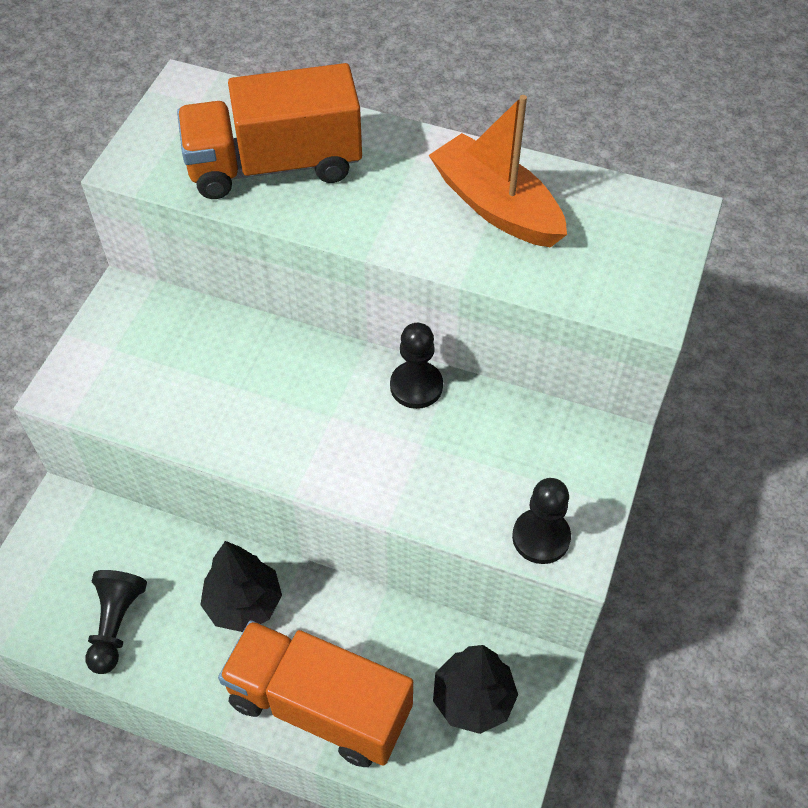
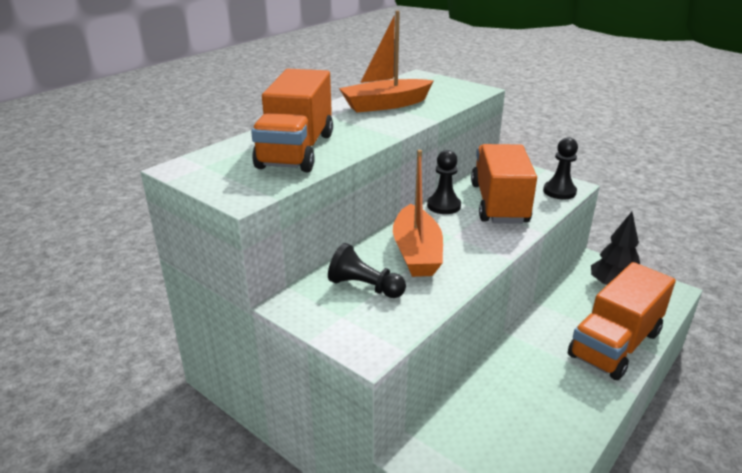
camera: 70 degrees left, 25 degrees down
(116, 624) = (539, 437): black pawn -> black pawn (365, 287)
(244, 604) = (534, 364): black tree -> none
(271, 384) = (416, 252): none -> orange boat
(456, 456) = (499, 203): none -> orange truck

